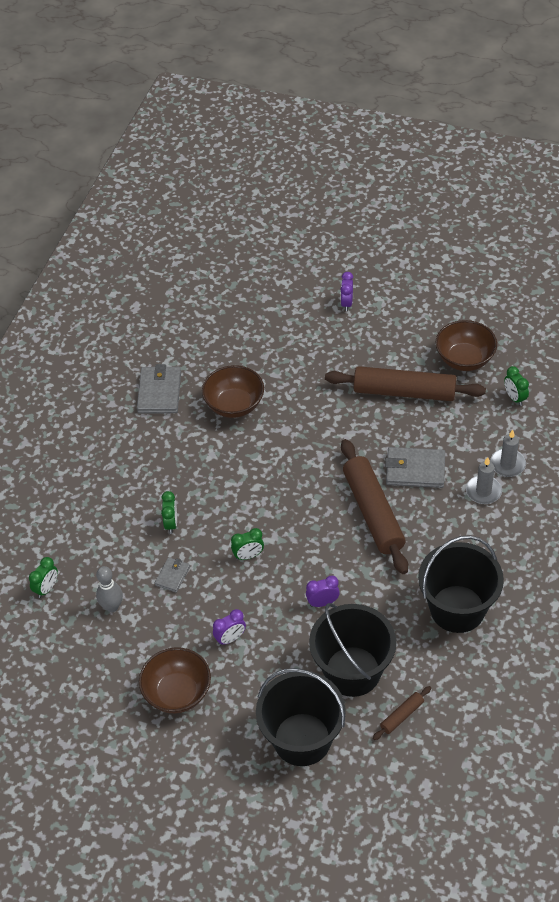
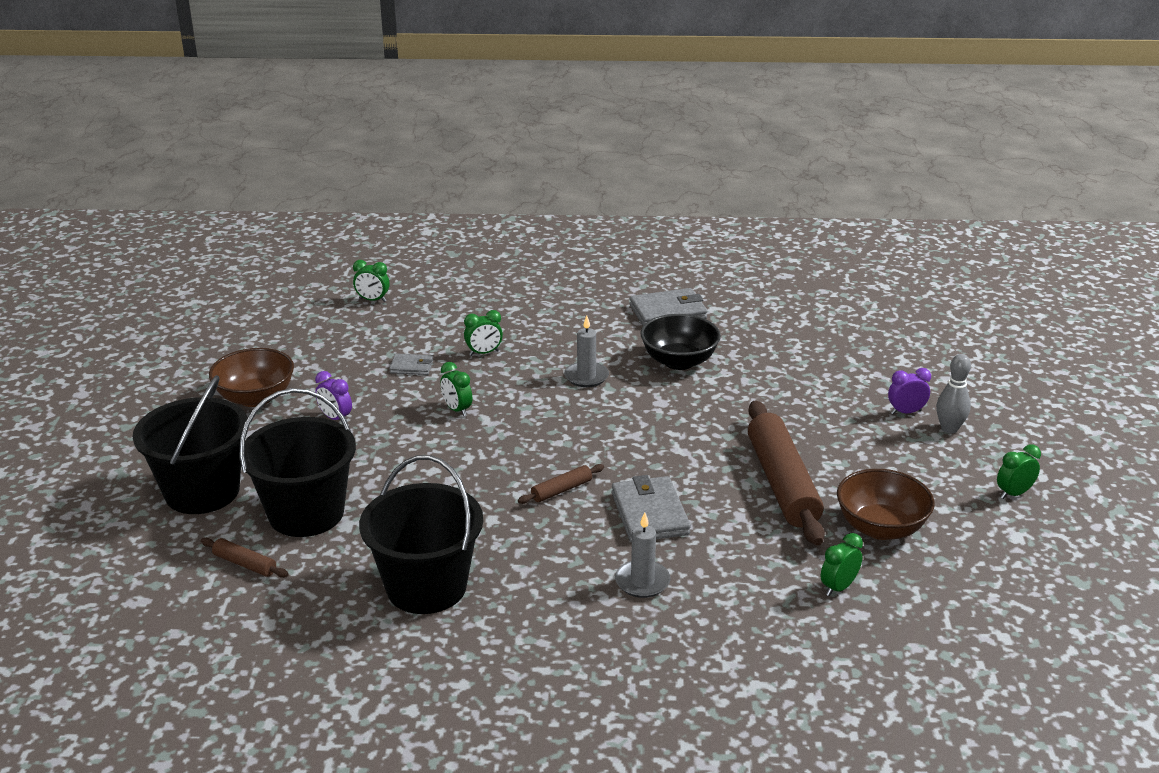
camera: 70 degrees right, 20 degrees down
(112, 606) = (360, 339): grey bowling pin -> grey bowling pin (949, 429)
(234, 405) = (679, 361): brown bowl -> black bowl
(322, 602) = (404, 474): purple clock -> none
(373, 512) = (561, 490): brown rolling pin -> brown rolling pin, size x0.43
(450, 286) = (1014, 494): none -> green clock
(507, 464) = (704, 598): grey candle -> grey candle (586, 377)

